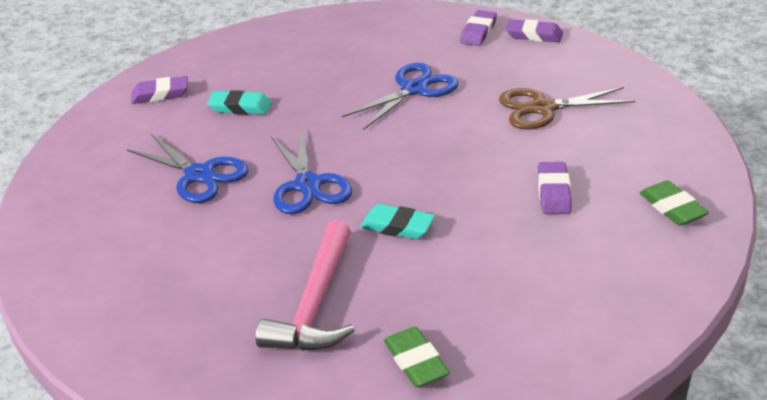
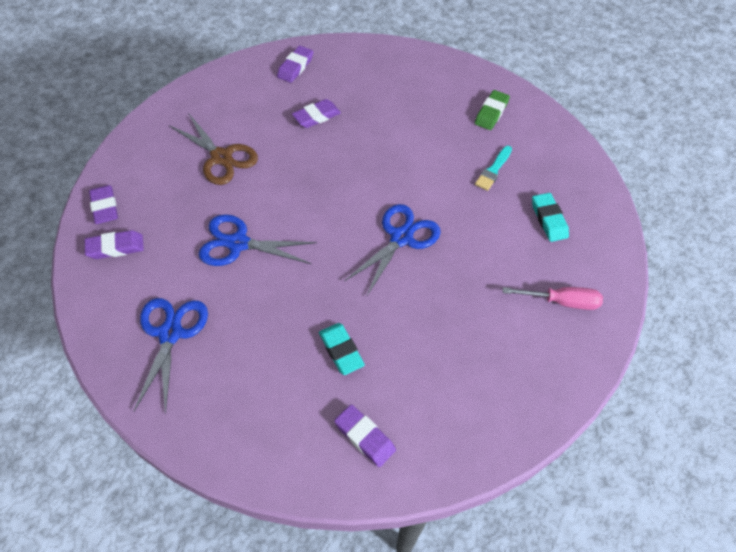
camera: 130 degrees left, 20 degrees up
(101, 259) = (561, 301): none -> pink screwdriver
(199, 175) = (442, 311): blue scissors -> blue scissors (170, 333)
(316, 304) = (493, 170): pink hammer -> turquoise brush
(397, 226) = (403, 169): turquoise eraser -> turquoise eraser (548, 220)
(672, 208) = (295, 67): green eraser -> purple eraser

